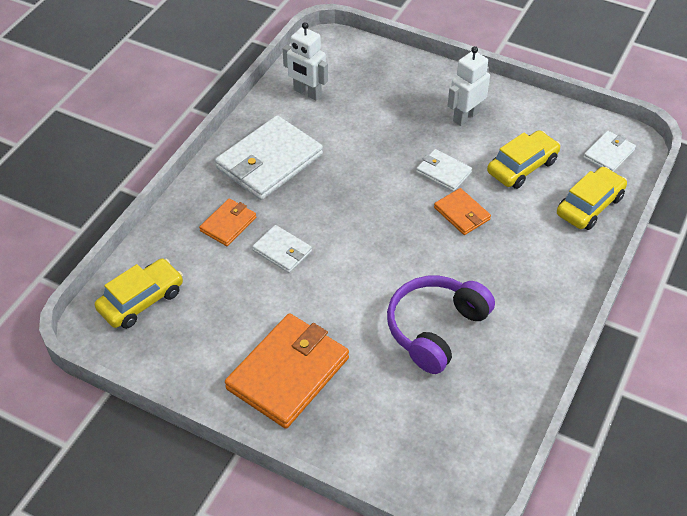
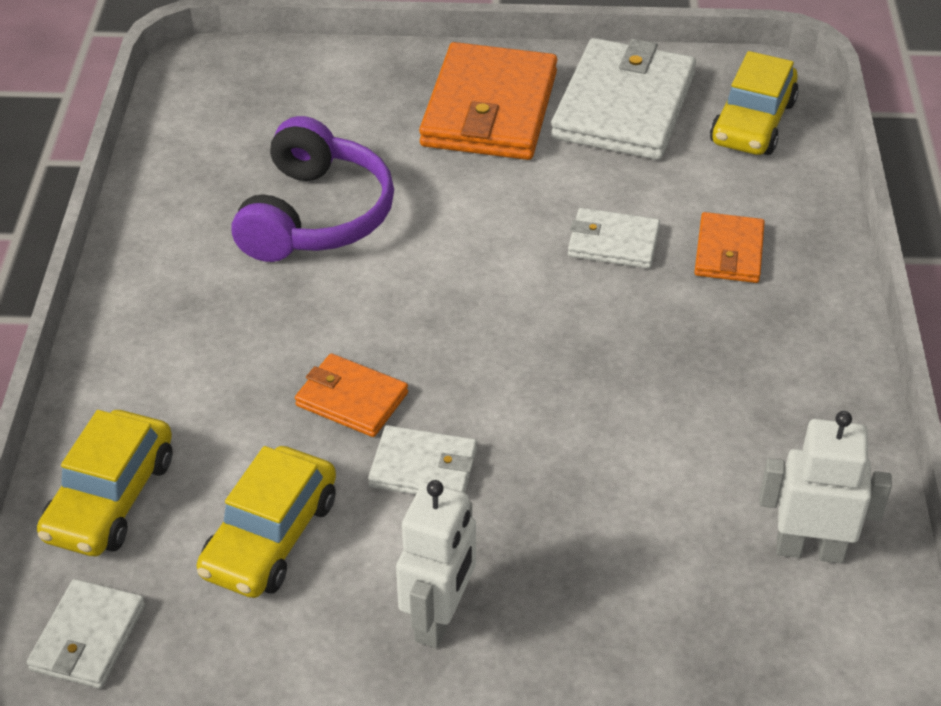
camera: 155 degrees right, 5 degrees down
(269, 161) = (756, 374): white wallet -> white wallet (624, 106)

